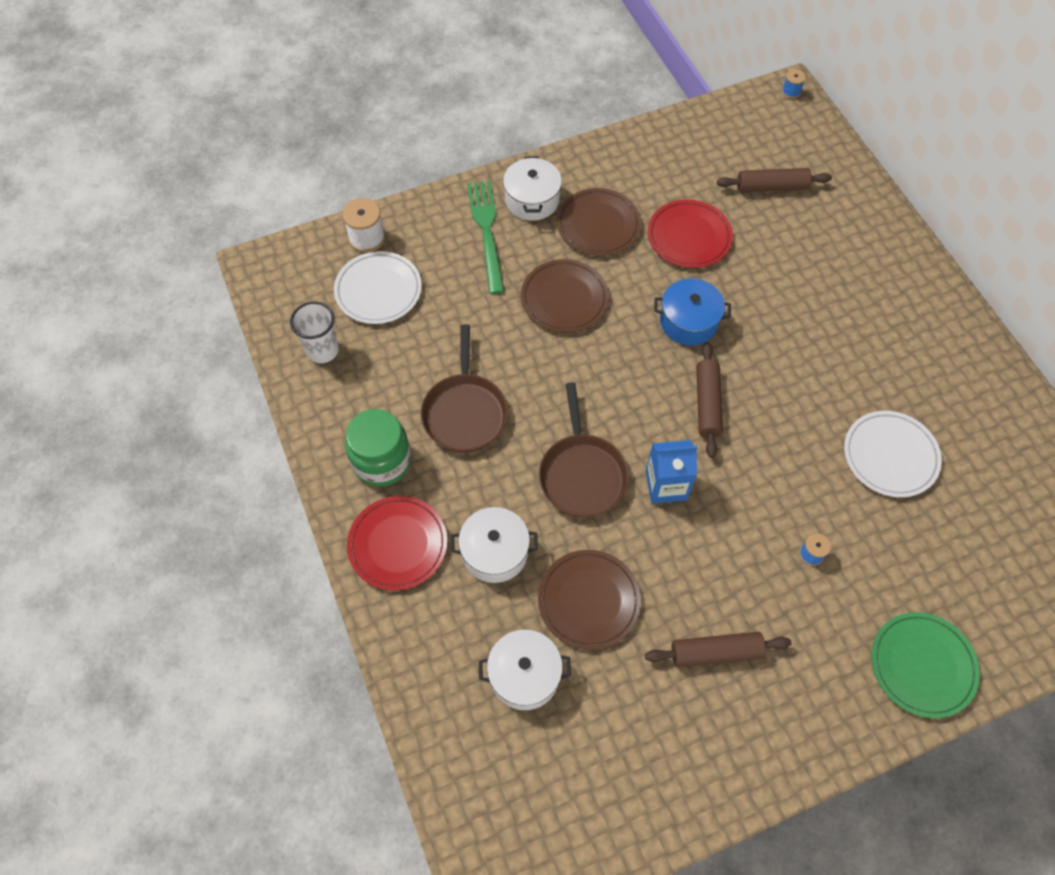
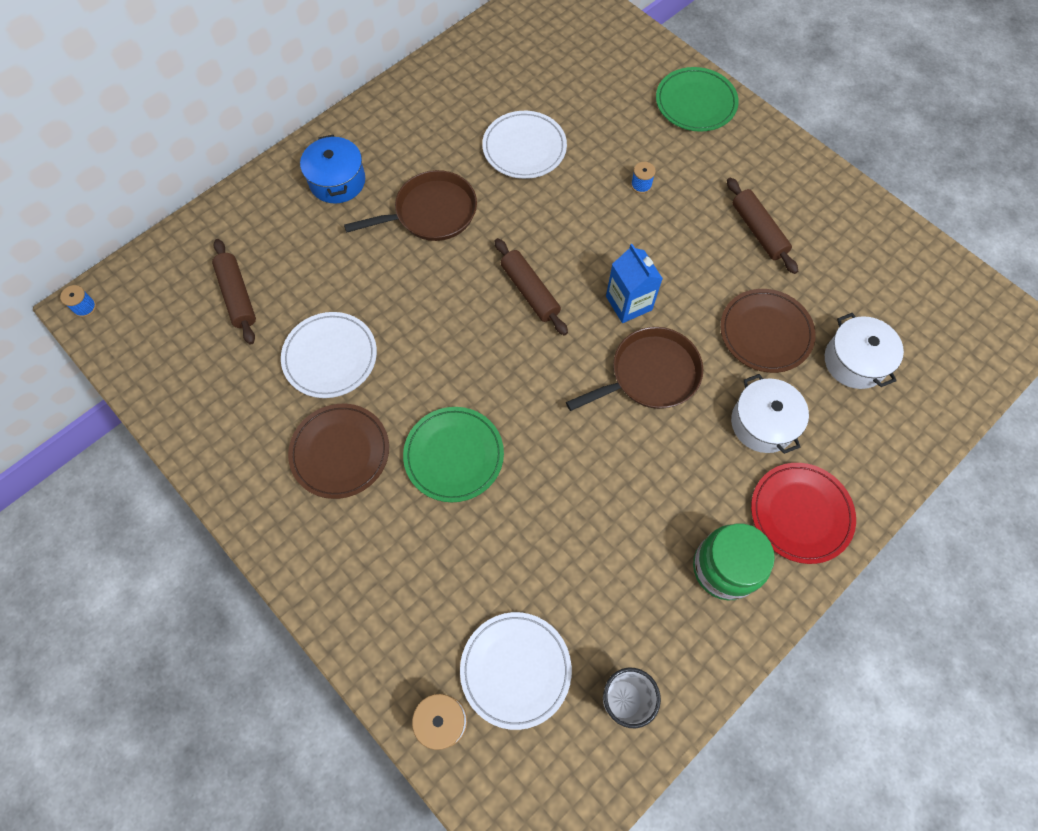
camera: 110 degrees left, 5 degrees up
(465, 412) = (632, 506): brown pan -> brown pan (431, 212)
(486, 231) = (387, 573): green fork -> none
(532, 200) = (323, 538): white pot -> none
(564, 298) = (454, 455): brown plate -> green plate
(688, 322) = (441, 330): blue pot -> blue pot (337, 181)
(689, 237) = (330, 357): red plate -> white plate
(707, 404) = (530, 291): brown rolling pin -> brown rolling pin turned 75 degrees clockwise

